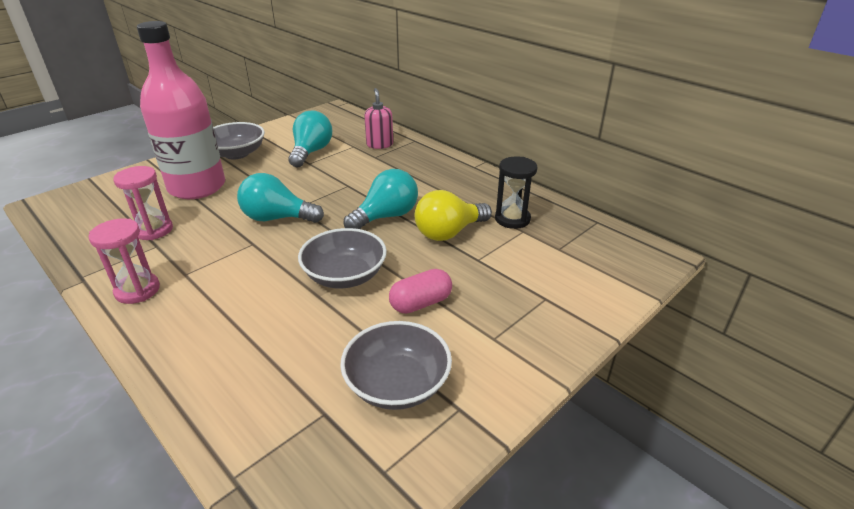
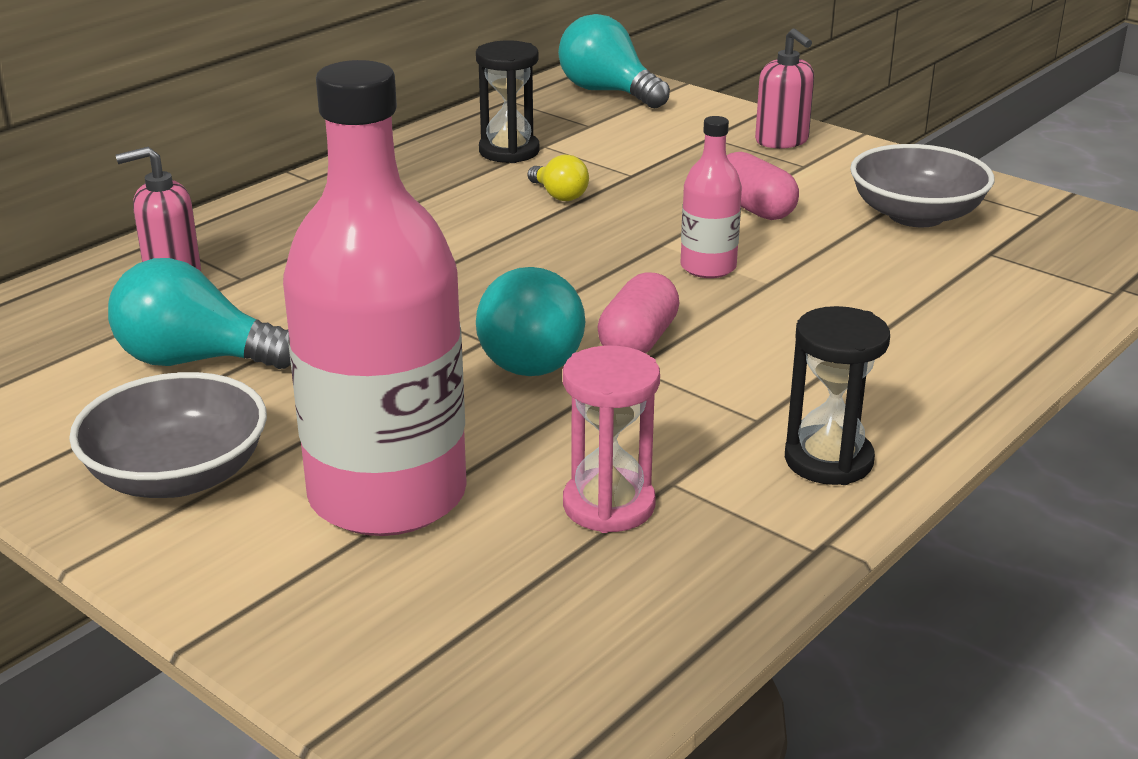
camera: 95 degrees left, 5 degrees down
(137, 290) = (828, 460): pink hourglass -> black hourglass
(275, 246) = (638, 341): none -> pink capsule
(345, 276) = (708, 267): grey bowl -> pink bottle
(386, 216) = (512, 248): turquoise light bulb -> turquoise light bulb (608, 92)
(449, 232) = (559, 195): yellow light bulb -> yellow light bulb, size x0.53
(541, 333) = (782, 141): none -> pink soap dispenser

